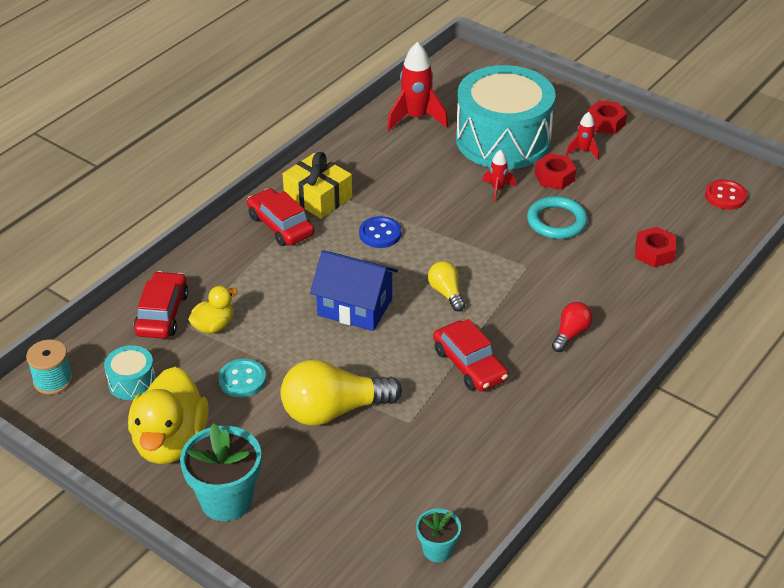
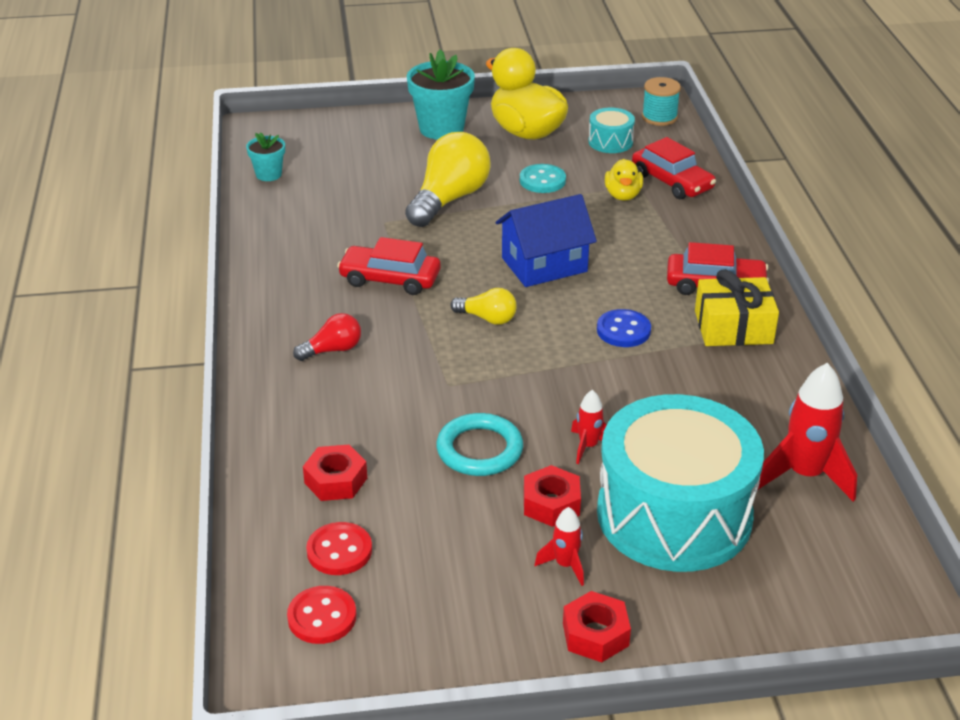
camera: 135 degrees right, 5 degrees down
(571, 334) = (332, 350): red light bulb -> red light bulb turned 105 degrees counterclockwise
(688, 218) = (339, 551): none -> red button

